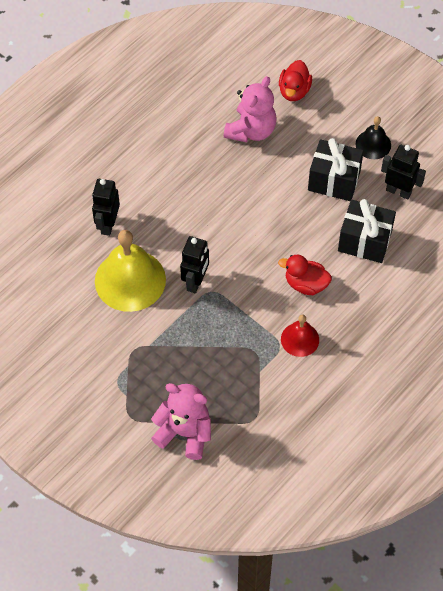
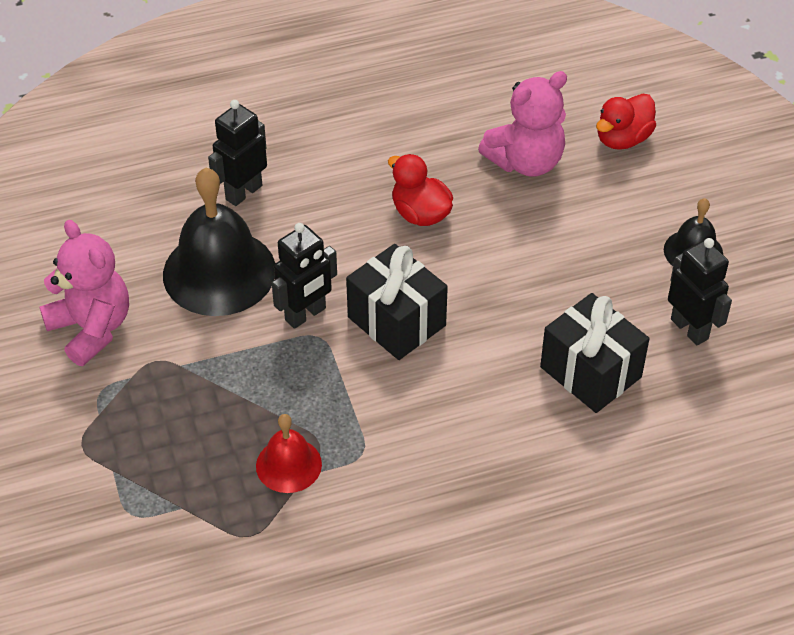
camera: 30 degrees right, 10 degrees down
(130, 280) = (219, 272): yellow bell -> black bell
(184, 433) = (138, 504): pink teddy bear -> pink teddy bear (91, 328)
(300, 339) = (397, 459): red bell -> red bell (288, 465)
(305, 284) = (460, 389): red duck -> red duck (420, 213)
(334, 180) = (600, 273): black gift -> black gift (396, 321)

